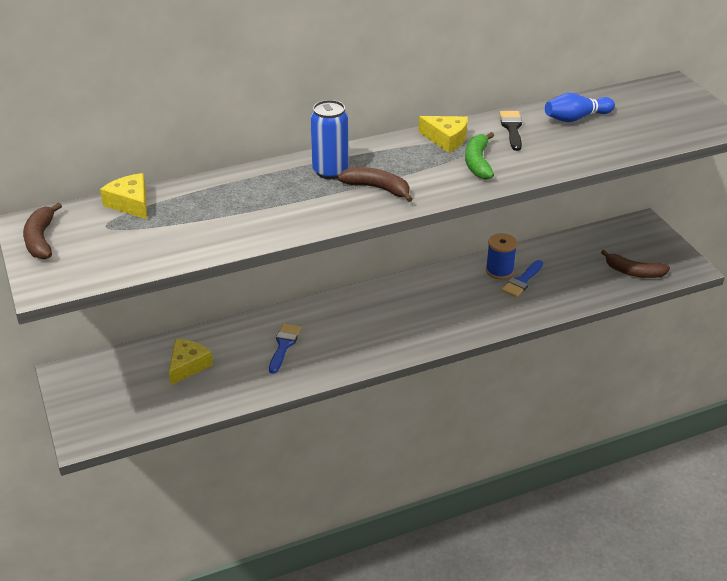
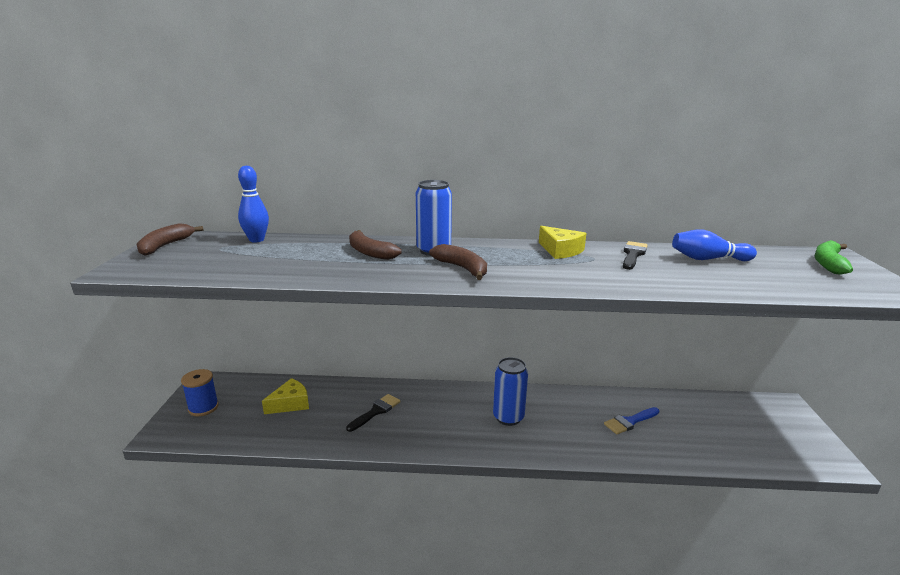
camera: 25 degrees right, 15 degrees down
(130, 203) = (256, 240): yellow cheese -> blue bowling pin
(284, 345) = (376, 411): blue brush -> black brush
(414, 311) = (508, 417): none -> blue can
(478, 162) = (578, 270): green banana -> green banana (828, 264)
(499, 271) = (611, 406): blue spool -> blue spool (203, 408)
(633, 272) = (760, 447): brown banana -> brown banana (370, 252)

